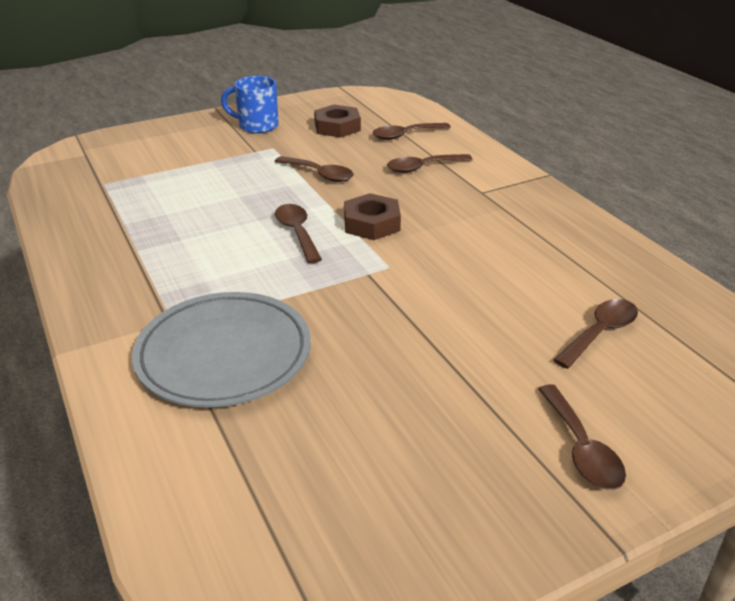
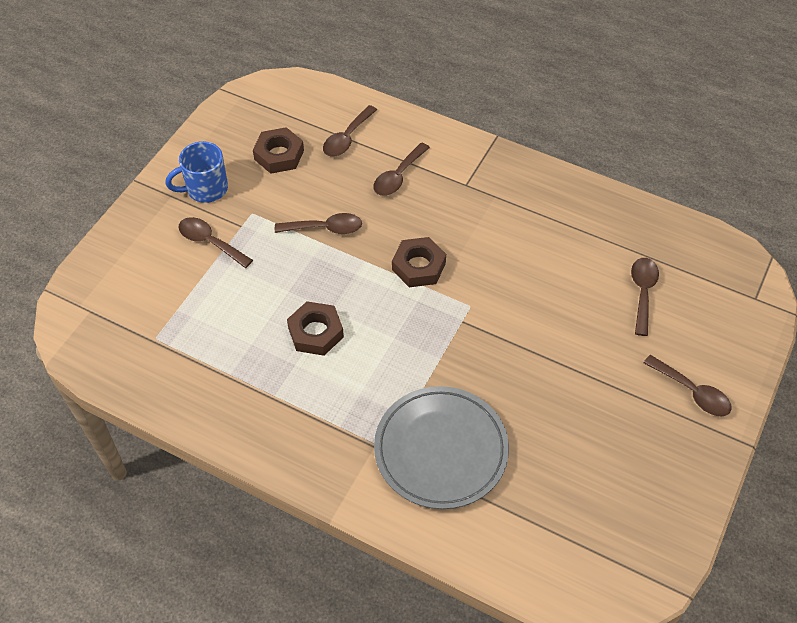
camera: 35 degrees left, 20 degrees up
(225, 228) = (315, 332): none -> brown nut
(297, 233) = (374, 307): brown spoon -> brown spoon (210, 242)

